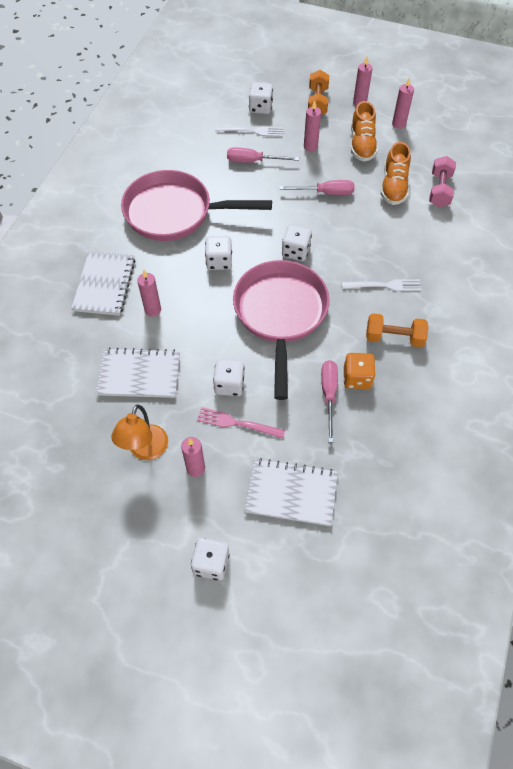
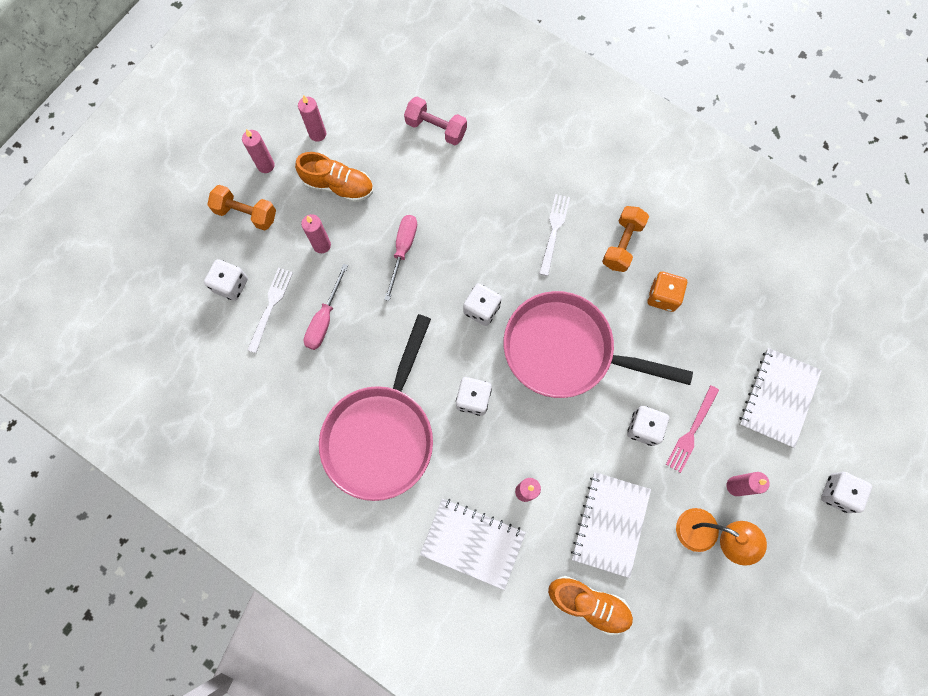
camera: 75 degrees left, 15 degrees up
(329, 395) = (677, 330): pink screwdriver -> none
(393, 186) = (416, 174): orange shoe -> orange shoe (588, 603)

